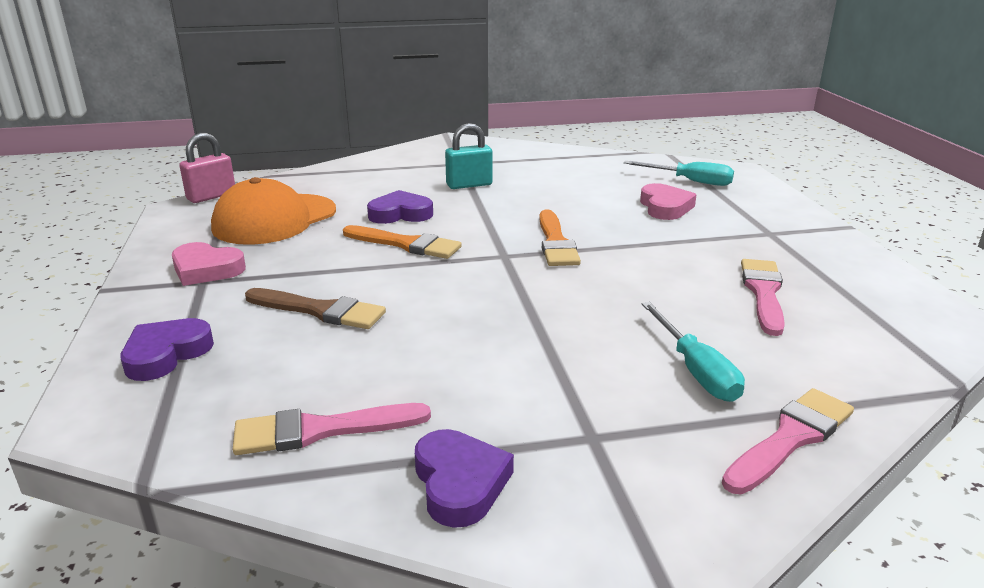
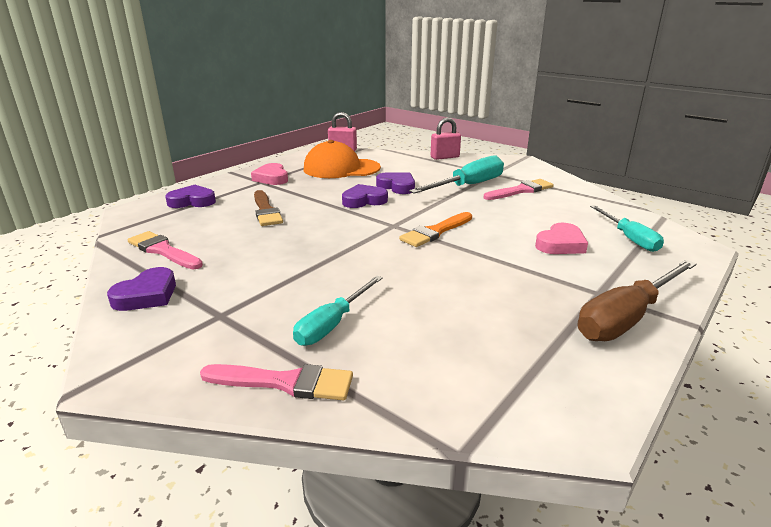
camera: 50 degrees right, 0 degrees up
(366, 162) = (445, 157): none -> pink padlock
(406, 244) = (364, 200): orange brush -> purple heart
(469, 185) = (468, 186): turquoise padlock -> turquoise screwdriver
(763, 293) = (484, 318): pink brush -> pink brush (521, 190)
(819, 242) = (626, 317): none -> brown screwdriver

